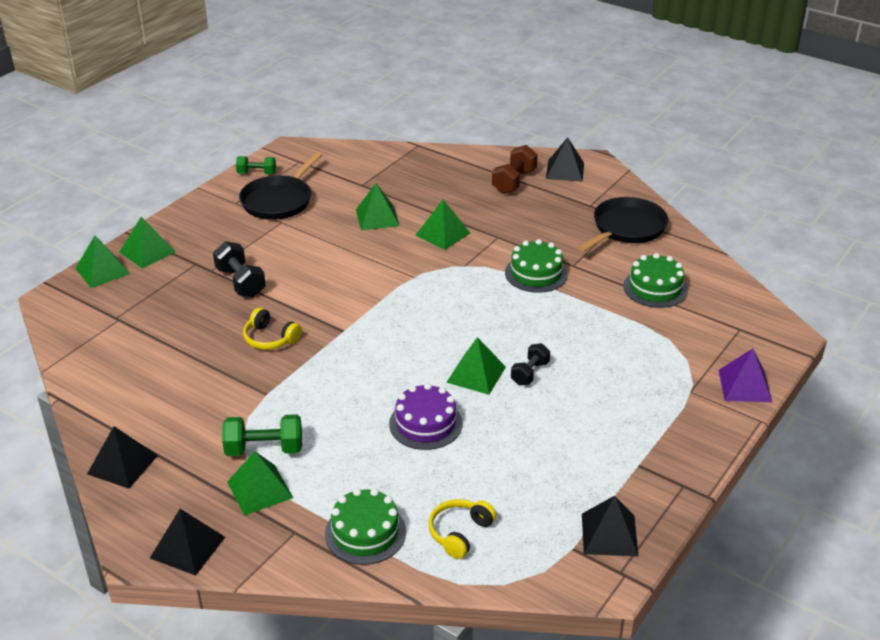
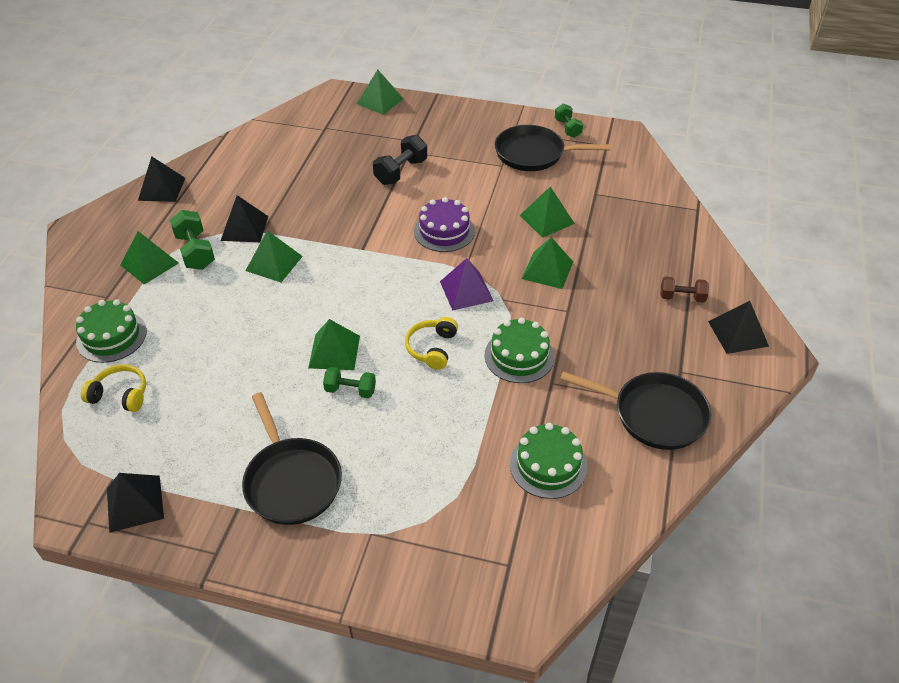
camera: 70 degrees right, 10 degrees up
(147, 252) = (416, 112): green pyramid -> green pyramid (274, 263)
(187, 547) = (83, 248): black pyramid -> black pyramid (244, 228)
(270, 338) = (333, 211): yellow headphones -> yellow headphones (432, 348)
(425, 424) = (253, 336): purple cake -> purple cake (444, 231)
(514, 182) = (682, 297): brown dumbbell -> brown dumbbell, size x0.66
(529, 373) = (350, 390): black dumbbell -> green dumbbell
(620, 427) = (291, 481): none -> black pan
(745, 385) = (400, 586): purple pyramid -> purple pyramid (466, 291)

